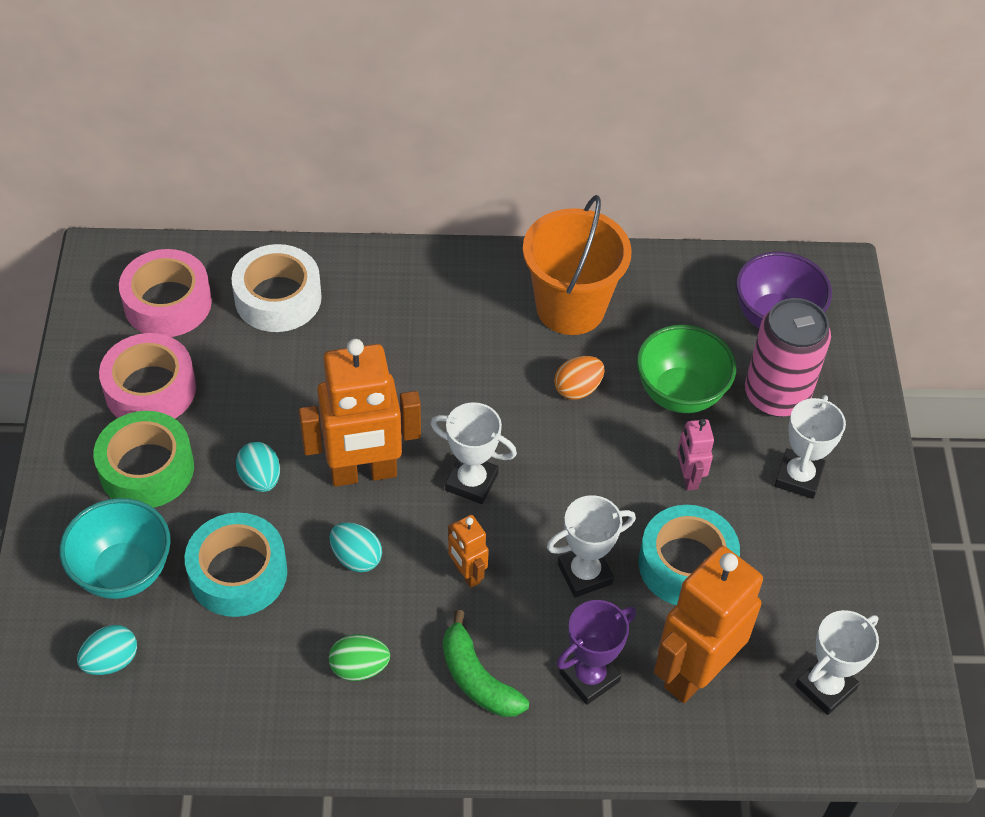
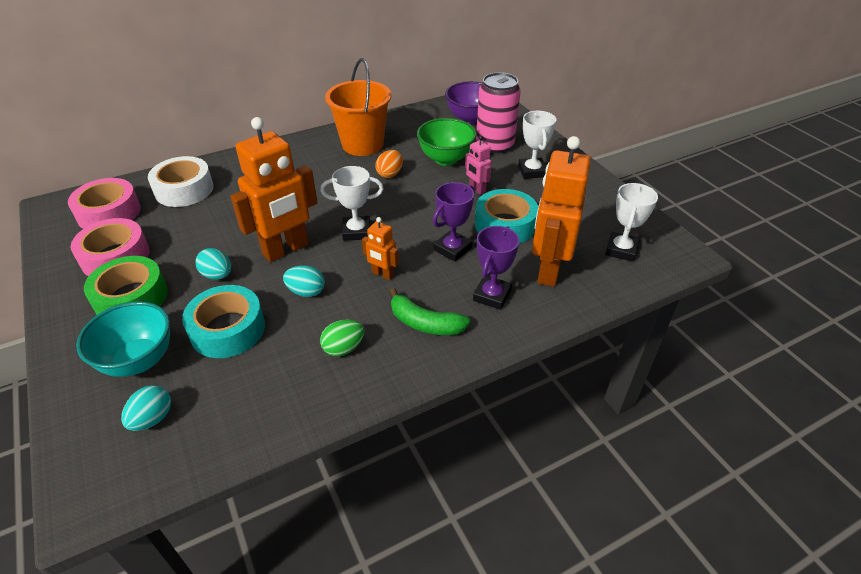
camera: 25 degrees left, 10 degrees down
(584, 574) = (452, 249): white trophy -> purple trophy

